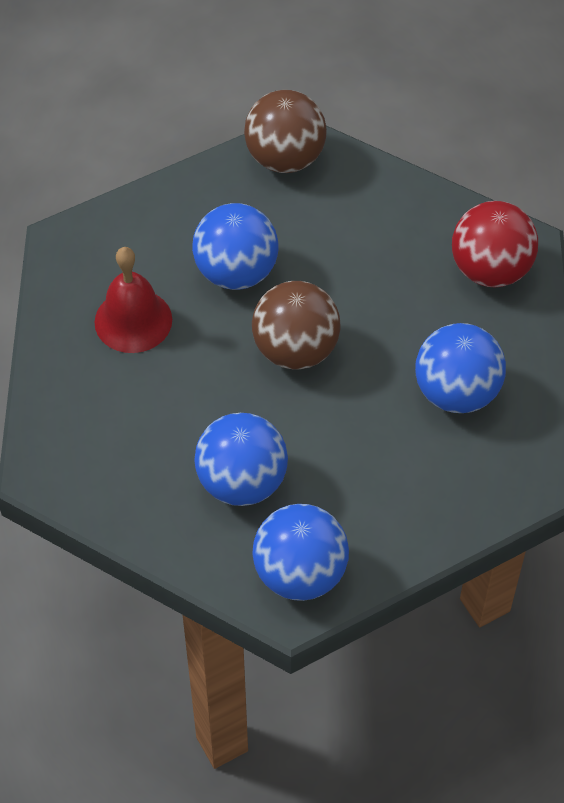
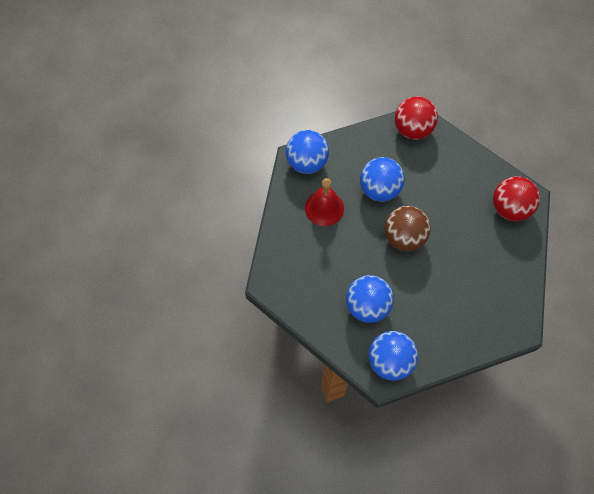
camera: 10 degrees right, 10 degrees up
(285, 158) = (412, 129): brown ball -> red ball
(456, 392) = (482, 274): blue ball -> blue ball (307, 162)

